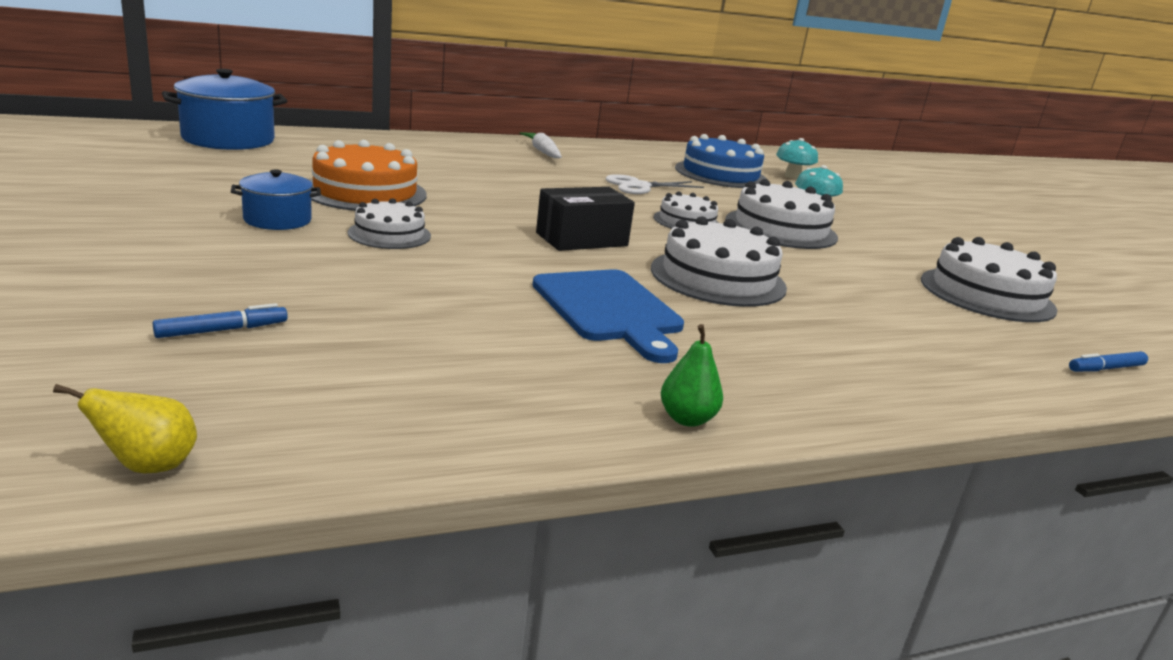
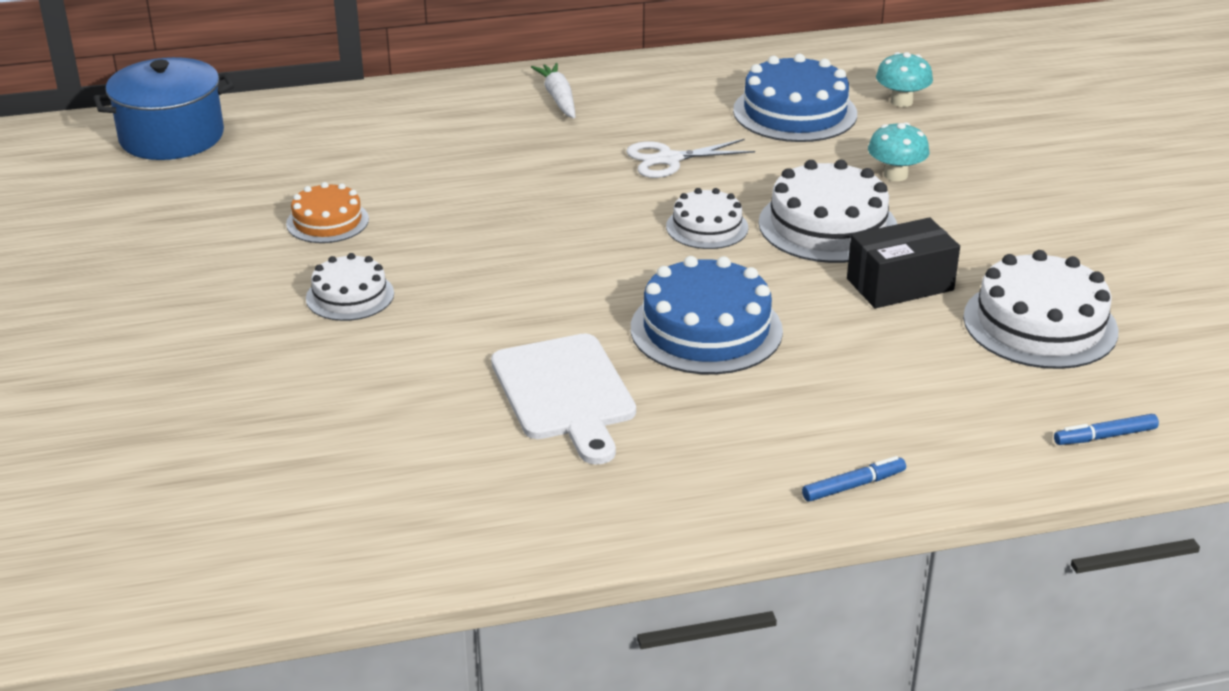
camera: 10 degrees right, 10 degrees up
(148, 466) = (151, 600): yellow pear -> none
(222, 330) = (192, 453): blue marker -> blue marker (853, 485)
(277, 220) = (233, 286): blue pot -> none
(365, 192) = (327, 221): orange cake -> orange cake, size x0.59
(582, 239) = (565, 279): black box -> black box (900, 284)
(609, 309) = (565, 393): blue cutting board -> white cutting board
(687, 419) = (597, 532): green pear -> none
(718, 278) = (706, 329): white cake -> blue cake

